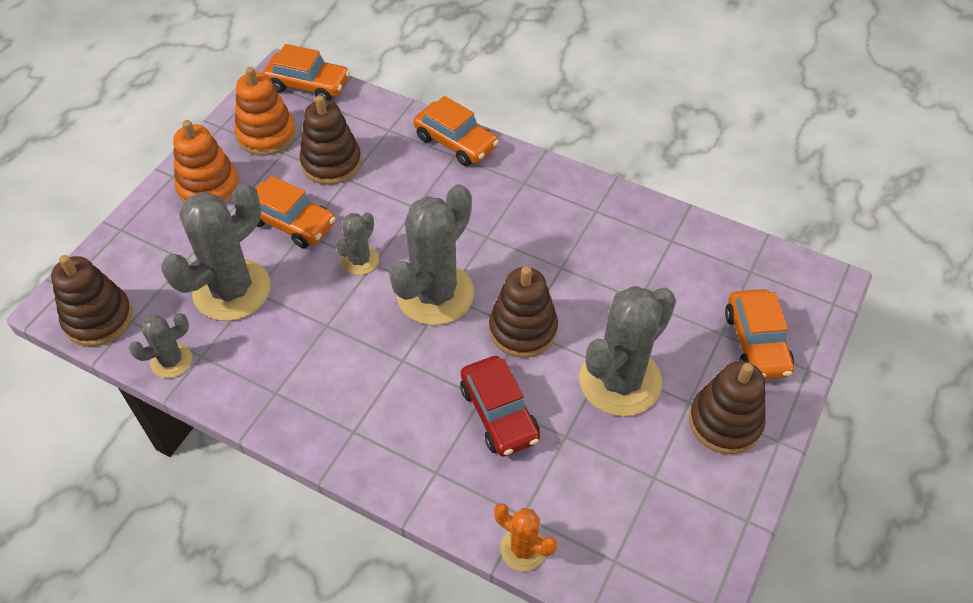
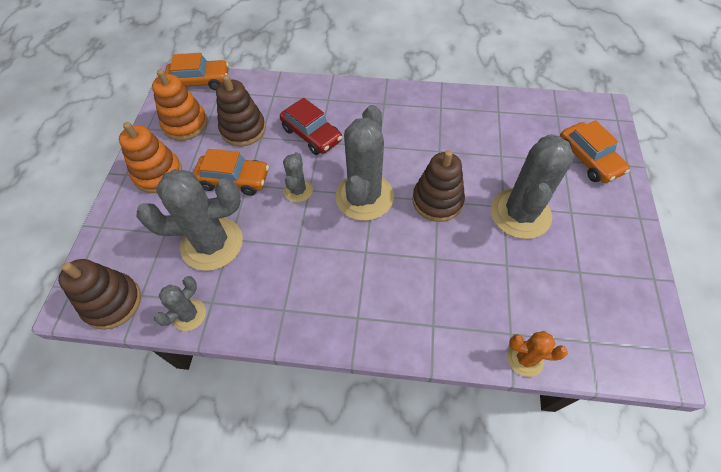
camera: 20 degrees left, 5 degrees up
(232, 290) = (212, 244): grey cactus -> grey cactus turned 60 degrees clockwise
(456, 142) = (324, 90): orange car -> none
(499, 413) = (454, 265): red car -> red car (312, 135)
(725, 422) = (601, 217): brown stacking toy -> none

